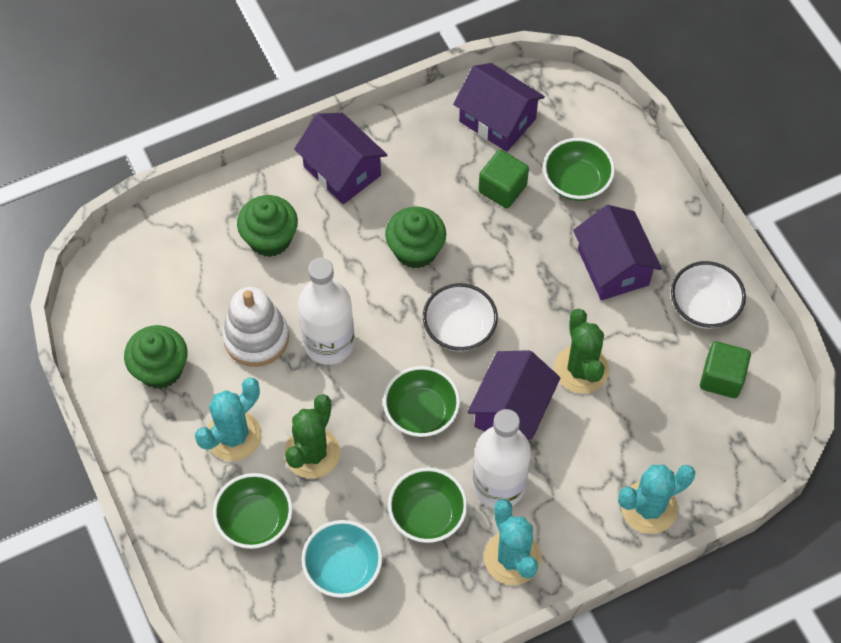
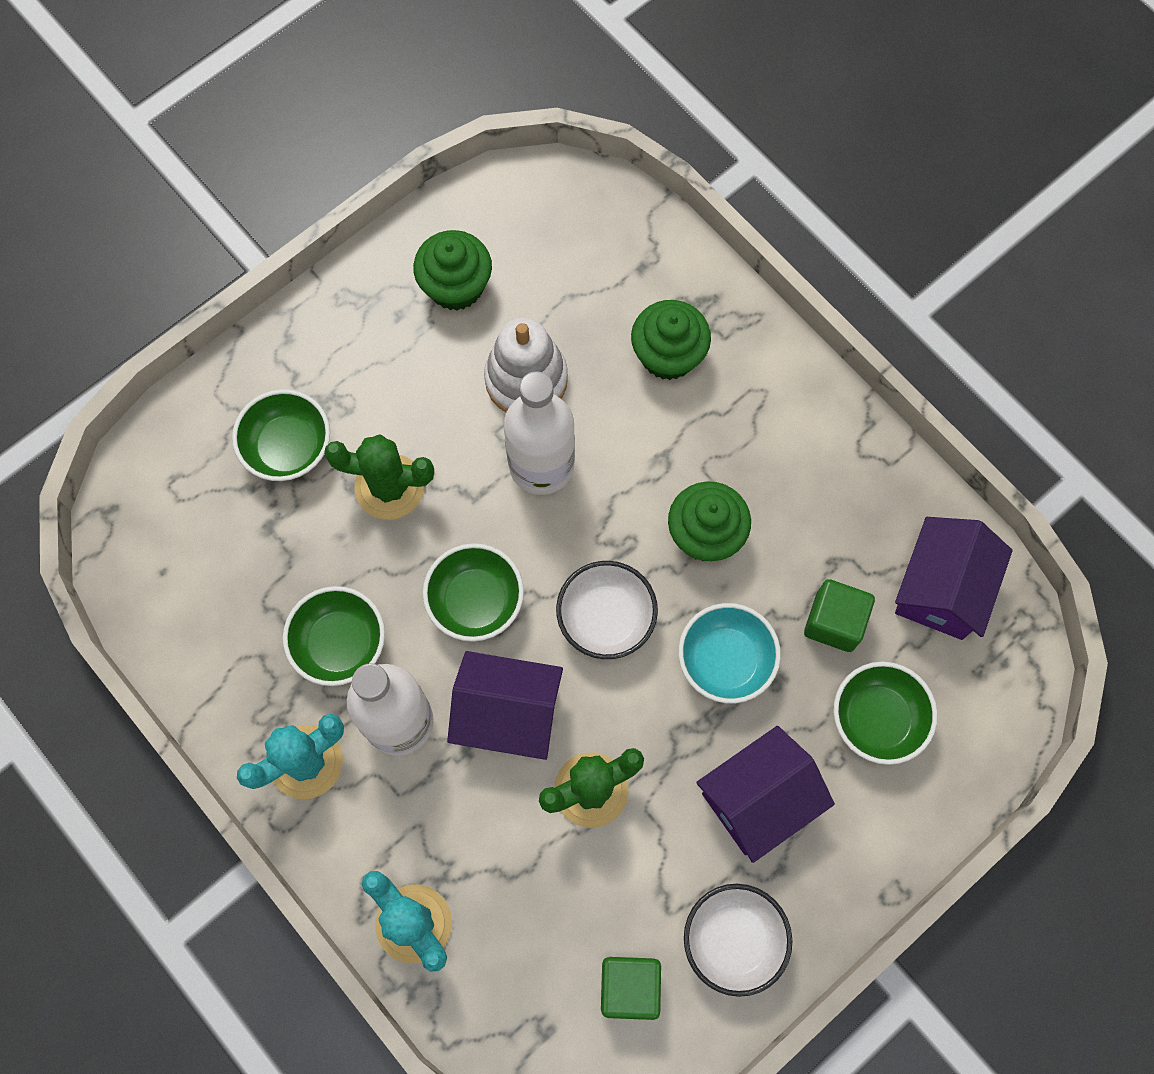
camera: 75 degrees right, 10 degrees up
(233, 436) = (390, 392): turquoise cactus -> none
(342, 171) = (794, 412): purple house -> none
(343, 568) = (250, 563): turquoise bowl -> turquoise bowl (725, 660)

